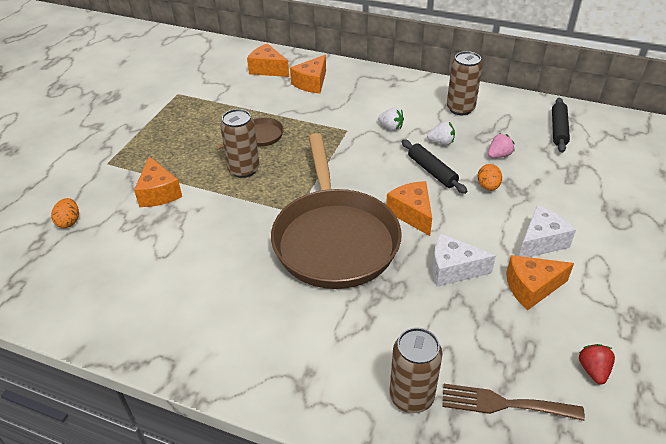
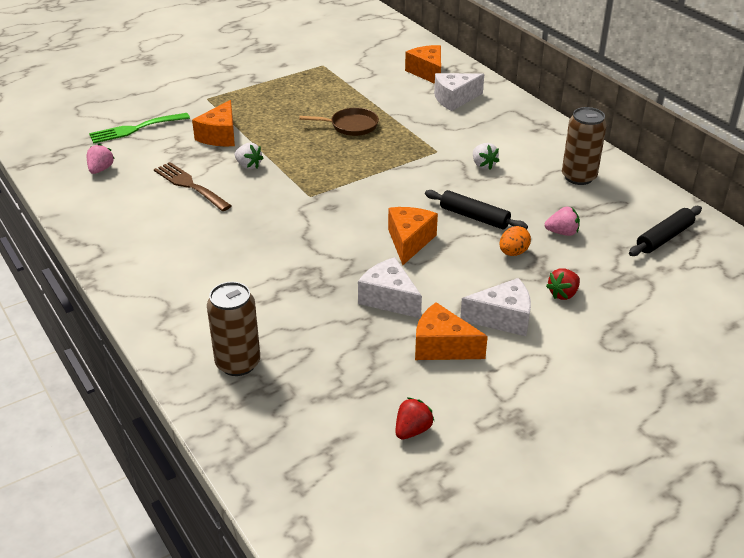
camera: 35 degrees right, 5 degrees down
(69, 222) = (135, 129): orange egg -> green fork
(78, 278) = (101, 169): none -> pink strawberry
(244, 169) = (306, 146): brown can -> none
(311, 83) = (454, 99): orange cheese -> white cheese
(334, 238) = (317, 229): brown pan -> none
(432, 171) = (474, 217): black rolling pin -> black rolling pin turned 60 degrees counterclockwise
(441, 142) = (517, 197): white strawberry -> white strawberry (248, 166)
(503, 404) = (303, 408): brown fork -> brown fork (189, 185)
(553, 202) = (563, 294): none -> red strawberry

